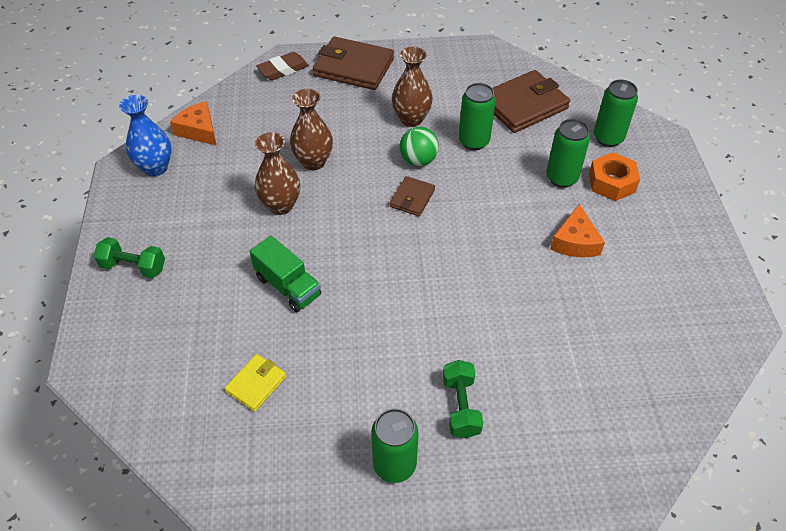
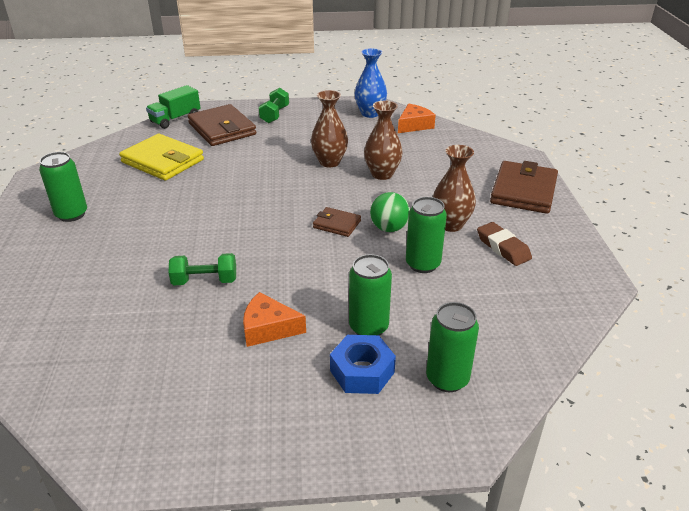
camera: 90 degrees right, 15 degrees down
(256, 384) = (163, 161): yellow wallet -> yellow wallet, size x1.91
(283, 69) = (505, 155): brown eraser -> brown eraser (503, 247)
(288, 286) = (245, 168): green truck -> green truck (175, 119)
(460, 406) = (103, 245): green dumbbell -> green dumbbell (205, 281)
(524, 105) = (495, 306): brown wallet -> brown wallet (222, 129)
(611, 182) = (362, 371): orange nut -> blue nut

